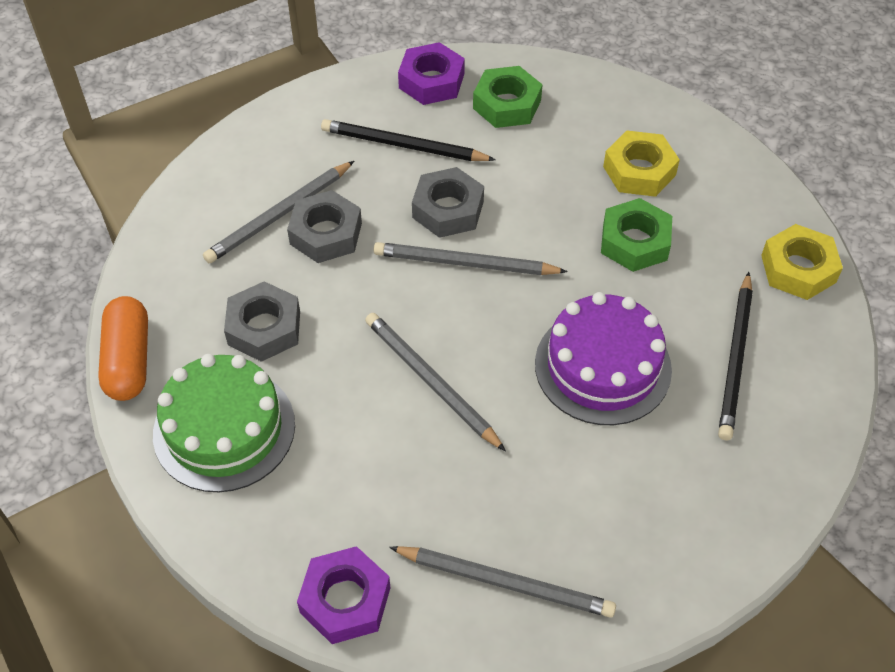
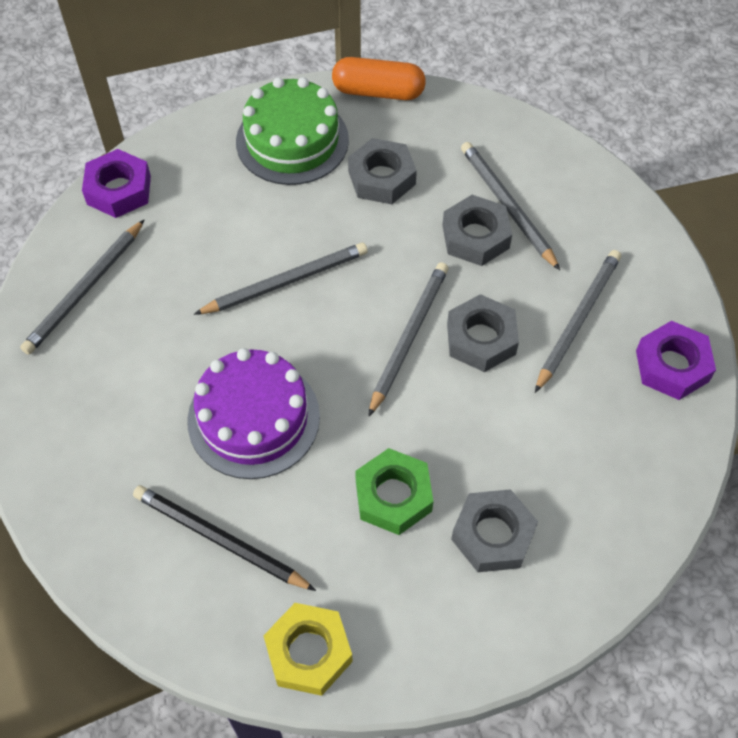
camera: 105 degrees right, 5 degrees up
(403, 145) = (577, 320): black pencil -> grey pencil
(507, 104) = (623, 430): green nut -> none
(639, 171) = (493, 535): yellow nut -> grey nut

